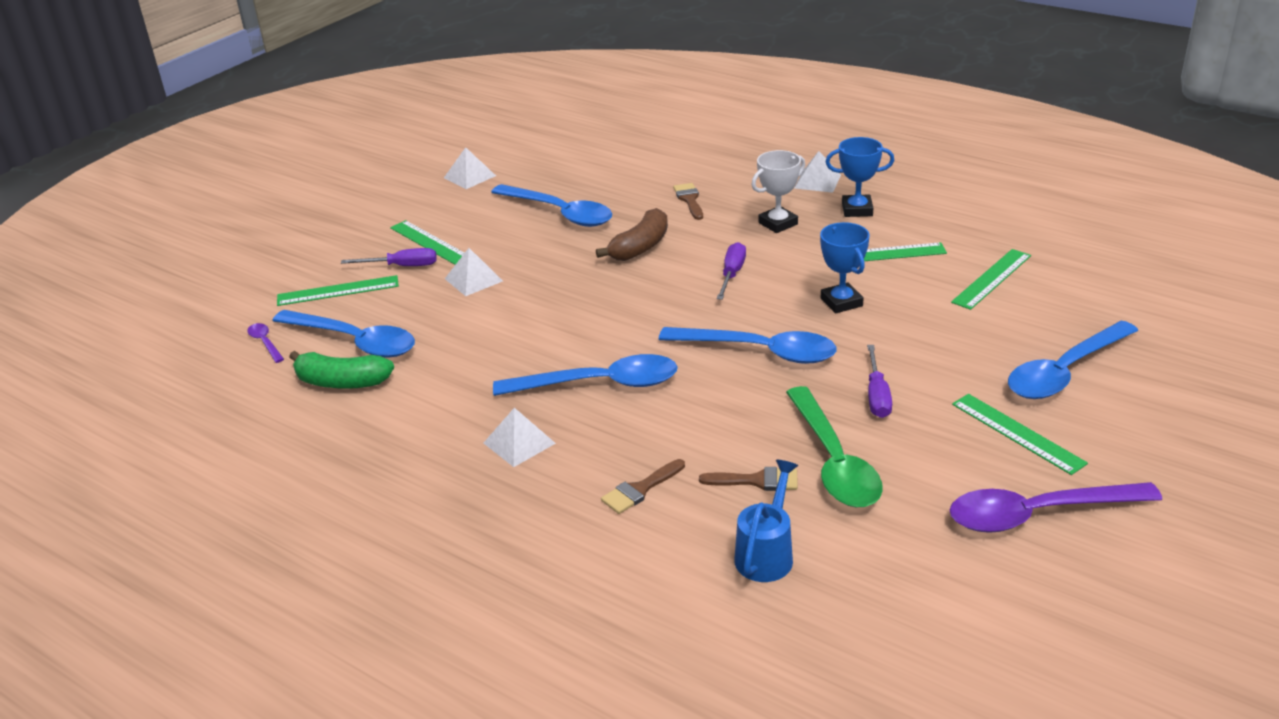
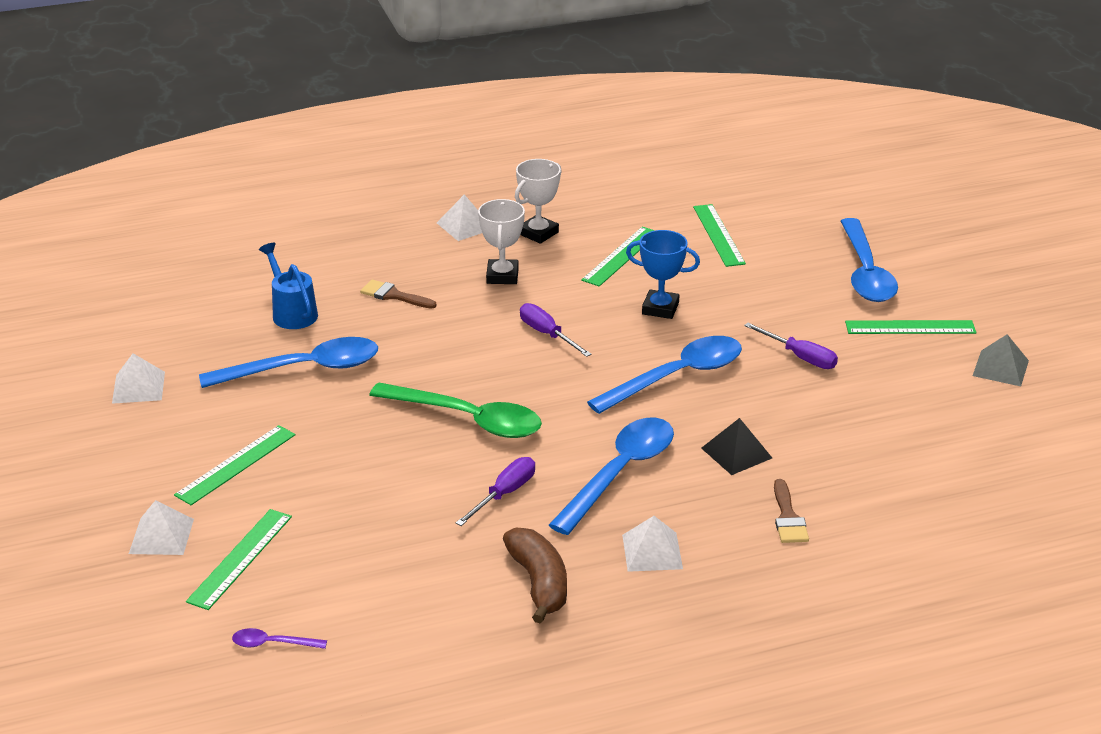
camera: 55 degrees left, 0 degrees up
(342, 382) = (420, 618): green banana -> none
(355, 342) = (357, 583): blue spoon -> none
(402, 266) = (255, 499): purple screwdriver -> purple screwdriver (504, 494)
(430, 243) = (236, 465): green ruler -> green ruler turned 45 degrees counterclockwise
(473, 280) = (349, 467): white pyramid -> white pyramid (161, 536)
(640, 247) = (434, 356): brown banana -> brown banana (539, 583)
(695, 425) = (736, 453): none -> black pyramid
(756, 481) = (839, 459): brown brush -> none
(766, 553) = (926, 495): blue watering can -> blue watering can (292, 312)
(834, 462) = (856, 415): green spoon -> green spoon (468, 419)
(857, 210) = (538, 233): blue trophy -> white trophy
(1036, 514) = (1000, 368): purple spoon -> grey pyramid

